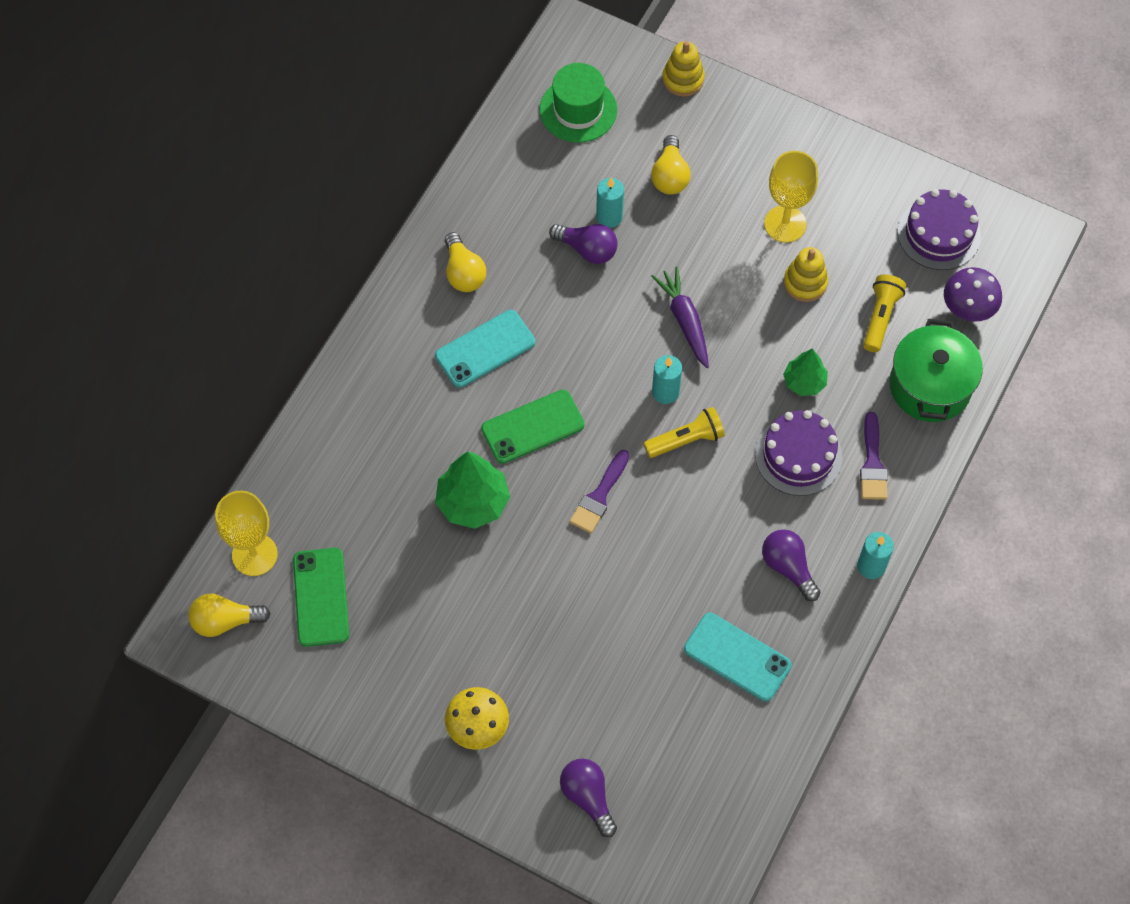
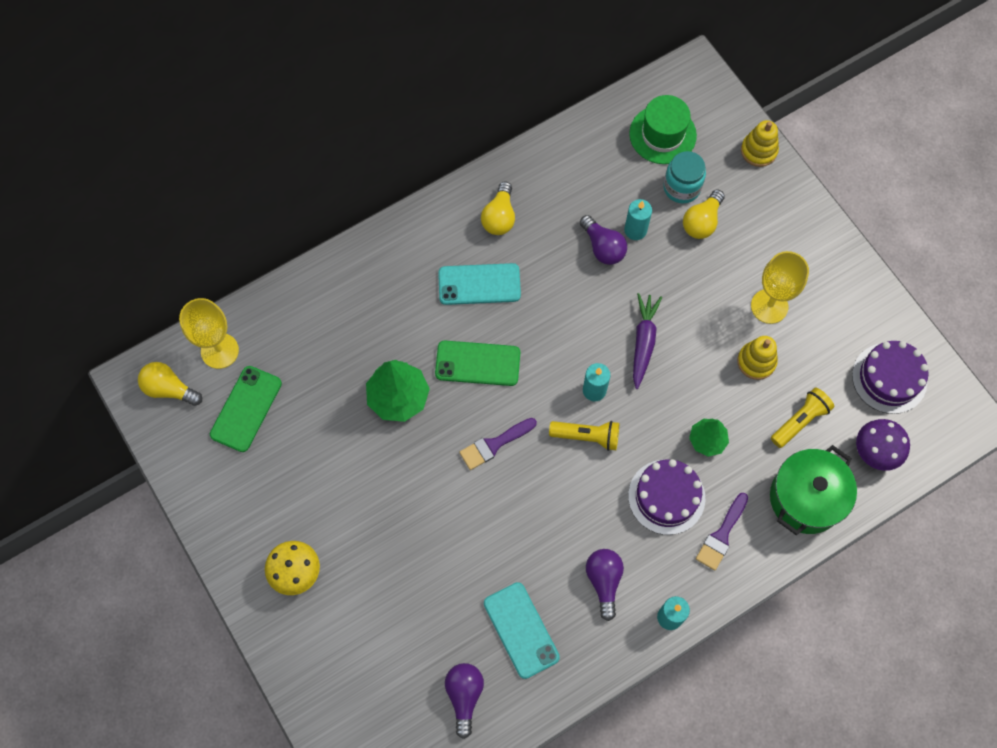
camera: 30 degrees right, 5 degrees up
(588, 797) = (342, 674): purple light bulb -> purple light bulb (464, 696)
(629, 152) = (681, 187): none -> turquoise jar

